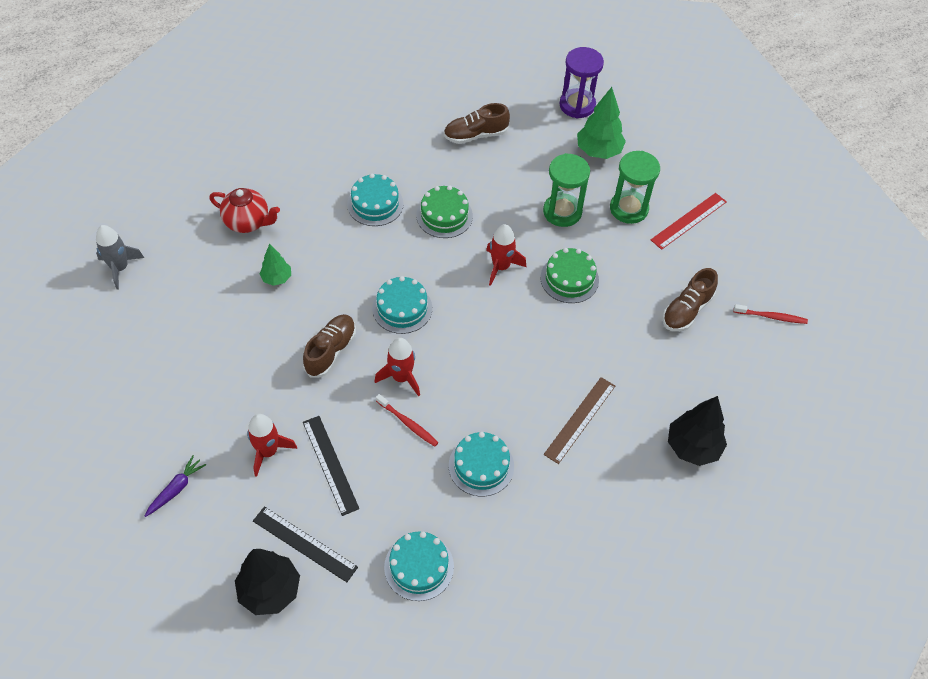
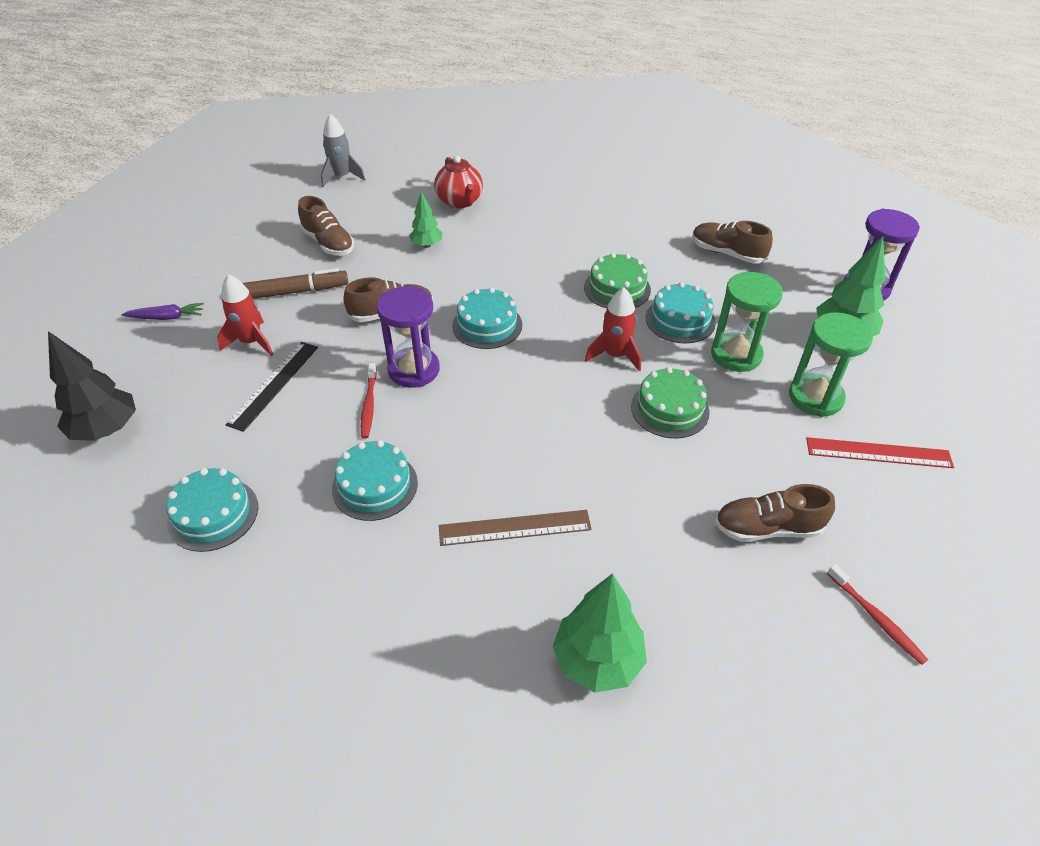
camera: 50 degrees right, 10 degrees down
(202, 334) = (328, 243): none -> brown shoe
(239, 391) = (295, 292): none -> brown marker
(304, 544) = (174, 421): black ruler -> none
(375, 204) = (570, 247): turquoise cake -> turquoise cake (680, 320)
(401, 377) = (414, 370): red rocket -> purple hourglass
(692, 447) = (597, 660): black tree -> green tree

